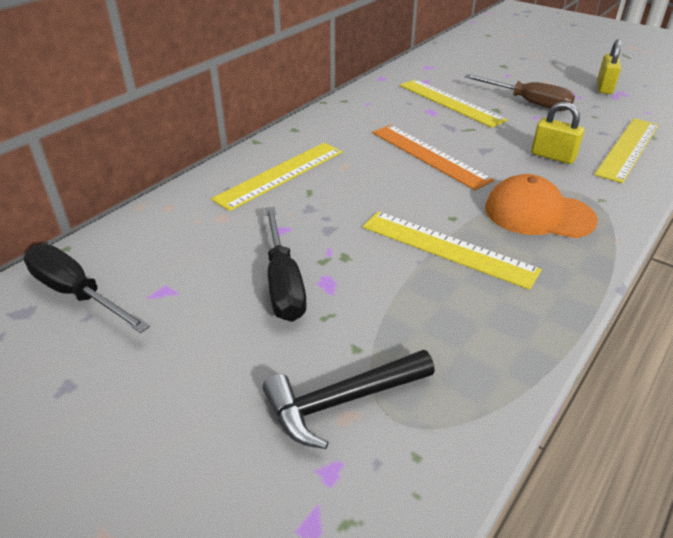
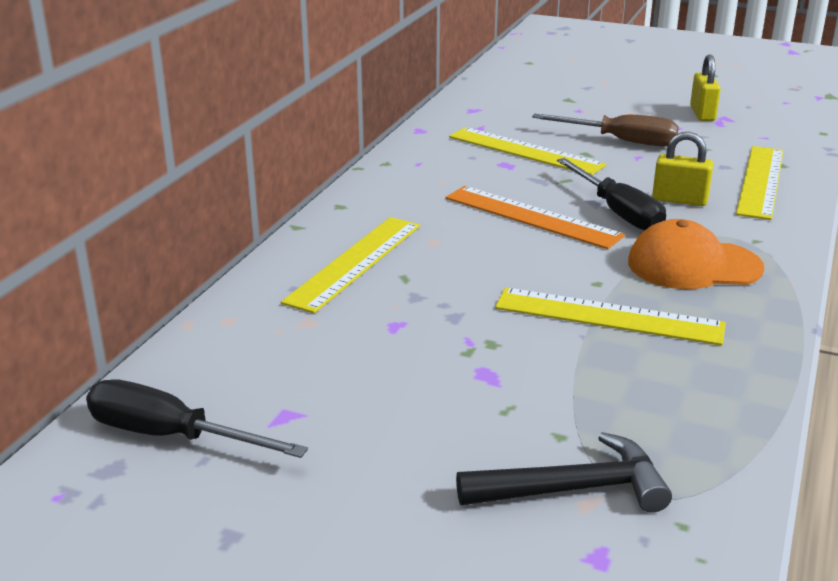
camera: 15 degrees left, 10 degrees down
(283, 283) = (433, 382): black screwdriver -> black screwdriver (617, 212)
(342, 401) = (573, 489): black hammer -> black hammer turned 150 degrees counterclockwise

